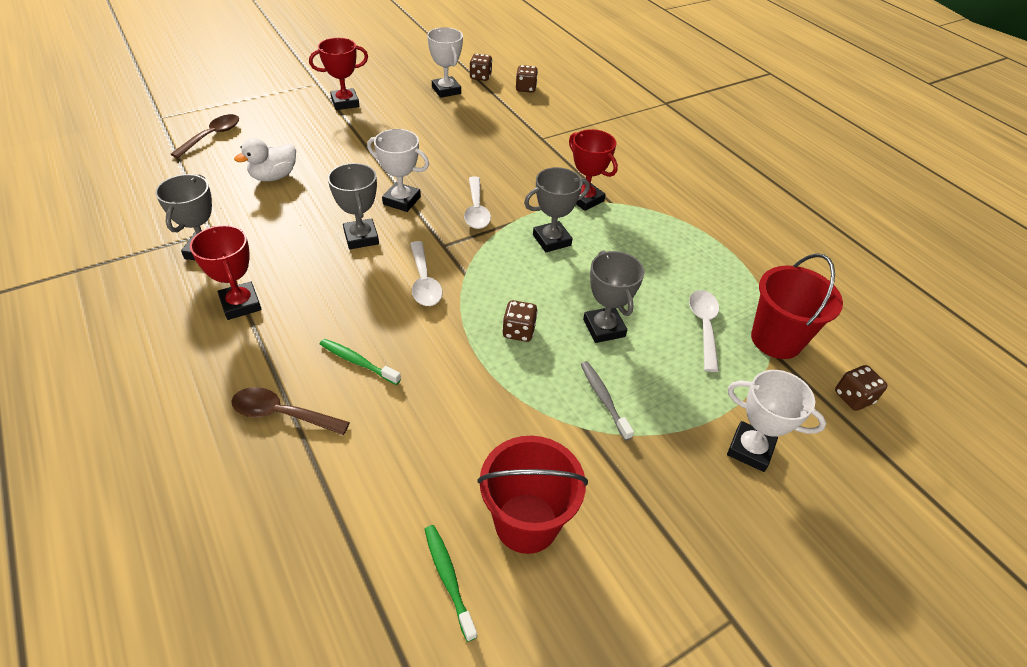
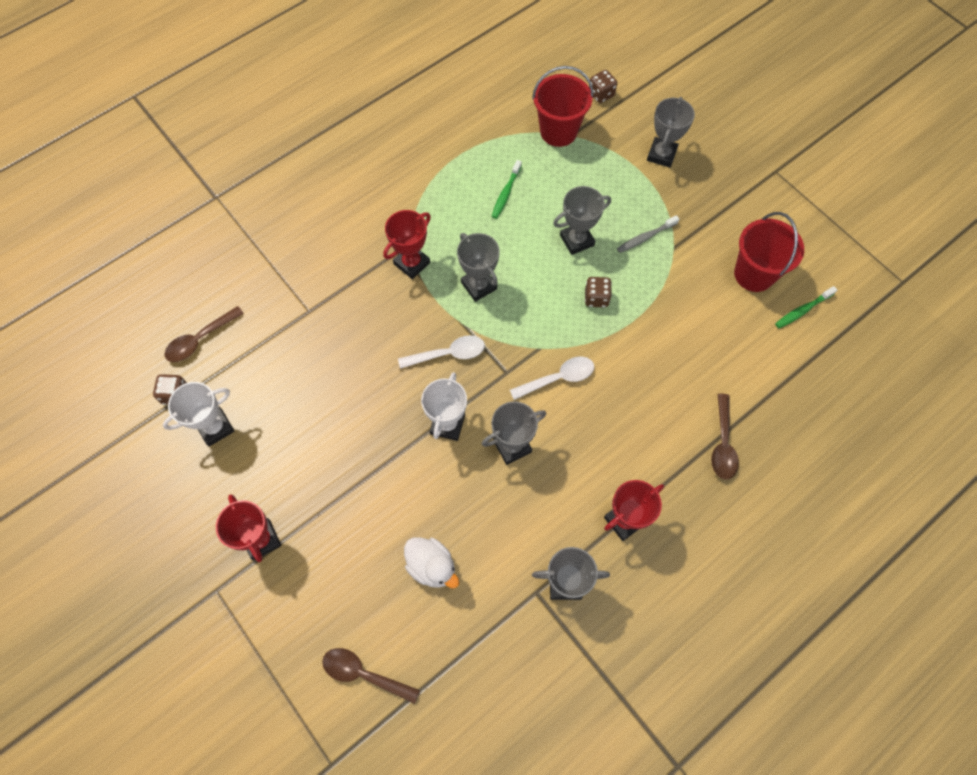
camera: 95 degrees left, 20 degrees up
(357, 362) = (659, 406): green toothbrush -> green toothbrush (506, 193)
(526, 88) = (200, 340): brown dice -> brown spoon
(704, 326) = (557, 175): white spoon -> none
(750, 449) = (661, 155): white trophy -> grey trophy

